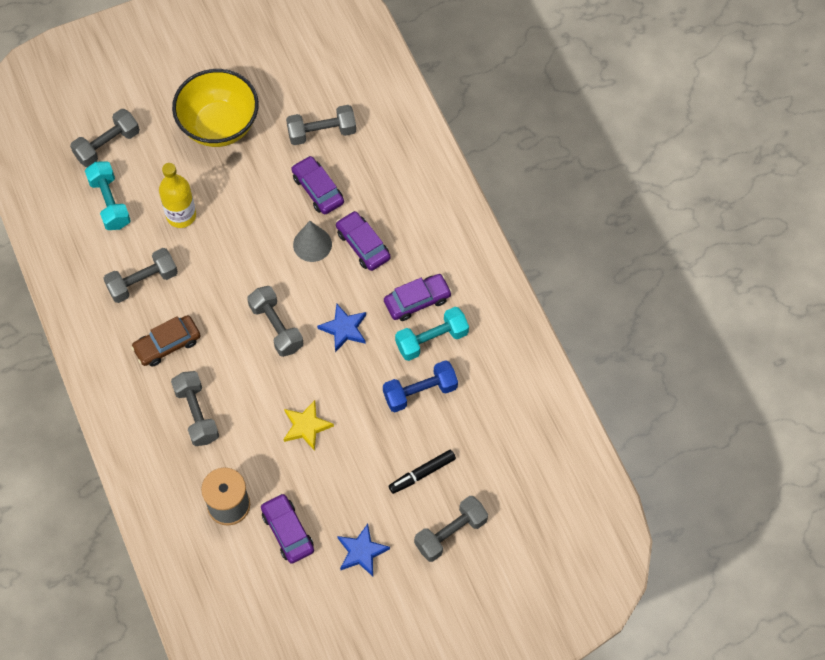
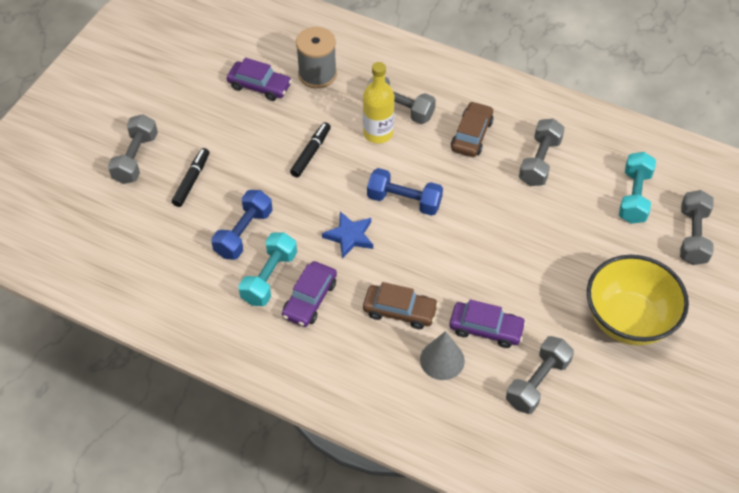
camera: 140 degrees right, 10 degrees down
(110, 202) = (634, 196): turquoise dumbbell -> turquoise dumbbell turned 75 degrees clockwise
(181, 215) = (570, 227): yellow bottle -> yellow bottle (378, 133)
(276, 327) = (404, 201): grey dumbbell -> blue dumbbell
(306, 426) = (311, 153): yellow star -> black marker
(312, 244) = (442, 281): grey cone -> grey cone (442, 360)
(361, 552) = (194, 107): blue star -> none
(363, 245) = (399, 311): purple car -> brown car

